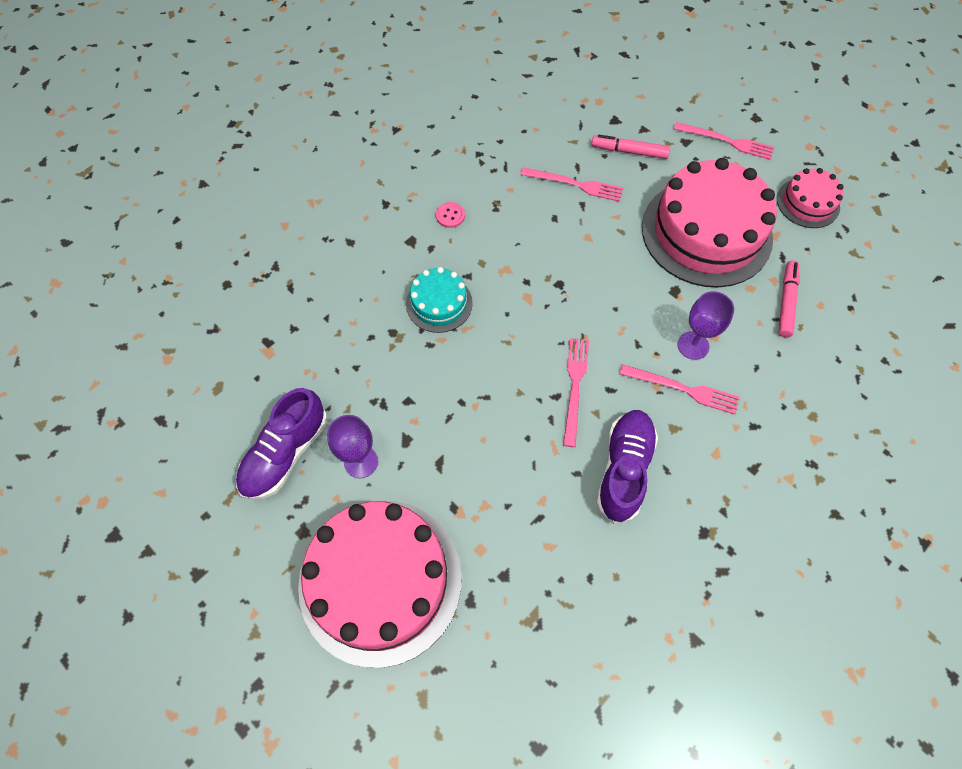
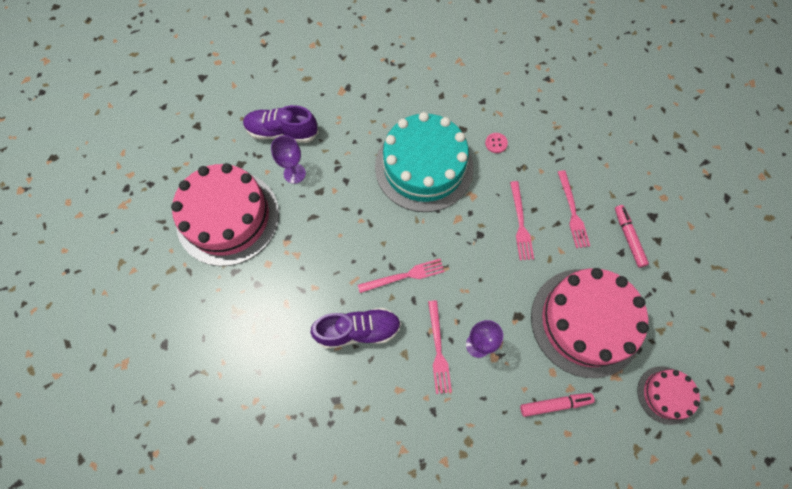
camera: 65 degrees right, 5 degrees up
(439, 303) = (424, 167): turquoise cake -> turquoise cake, size x2.05
(726, 141) = (688, 308): pink fork -> pink fork (520, 223)

